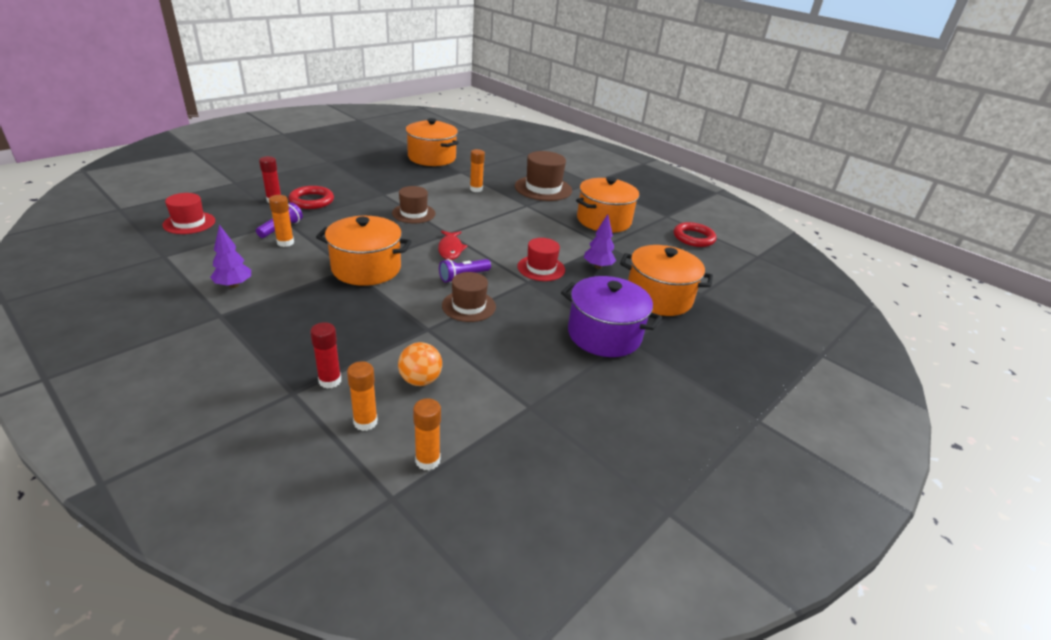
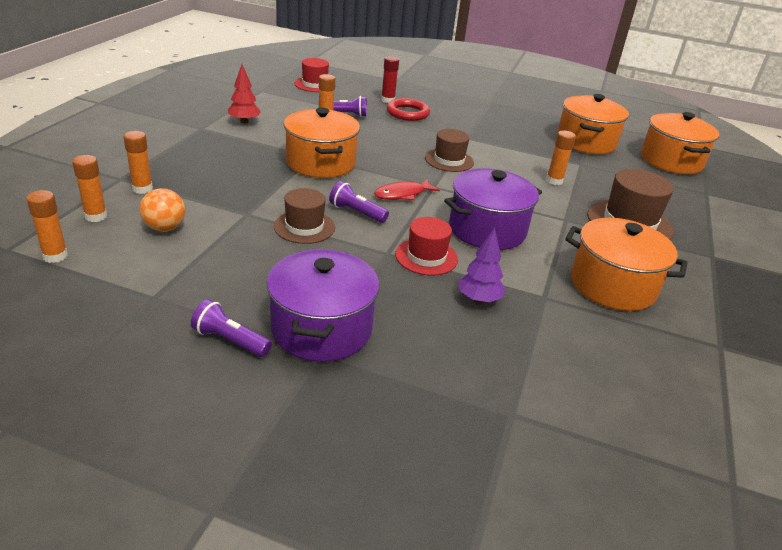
camera: 65 degrees right, 0 degrees up
(234, 285) = (244, 121): purple tree -> red tree
(330, 381) = (142, 189): red glue stick -> orange glue stick
(521, 235) = (487, 230): none -> purple pot
(602, 378) = (230, 340): none -> purple flashlight
(658, 297) = (455, 367): orange pot -> orange pot (671, 161)
(693, 238) = (687, 387): red ring -> none

